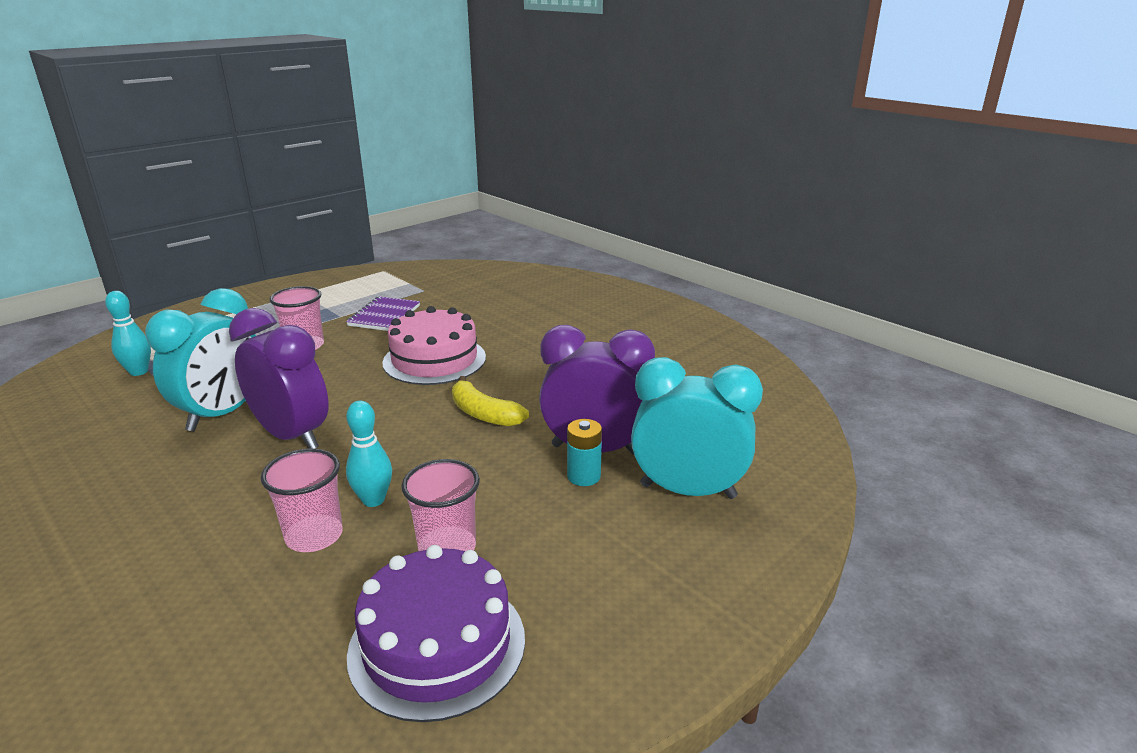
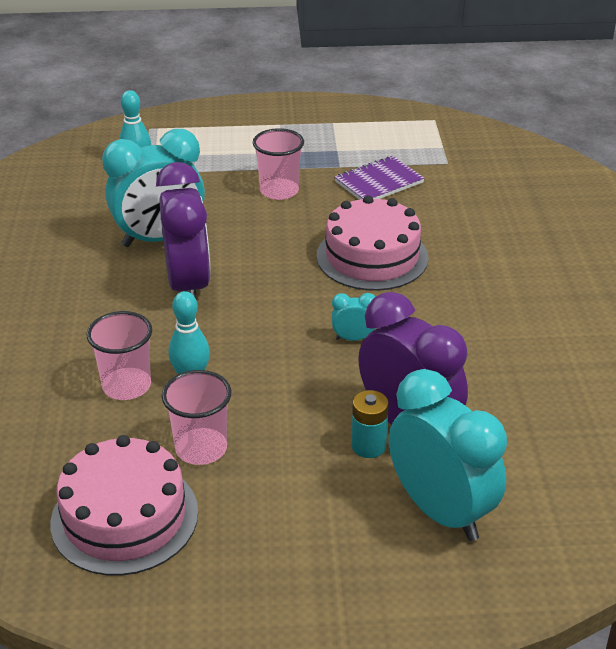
camera: 40 degrees right, 10 degrees up
(437, 644) = (124, 517): purple cake -> pink cake
(484, 414) = (353, 338): yellow banana -> turquoise clock

